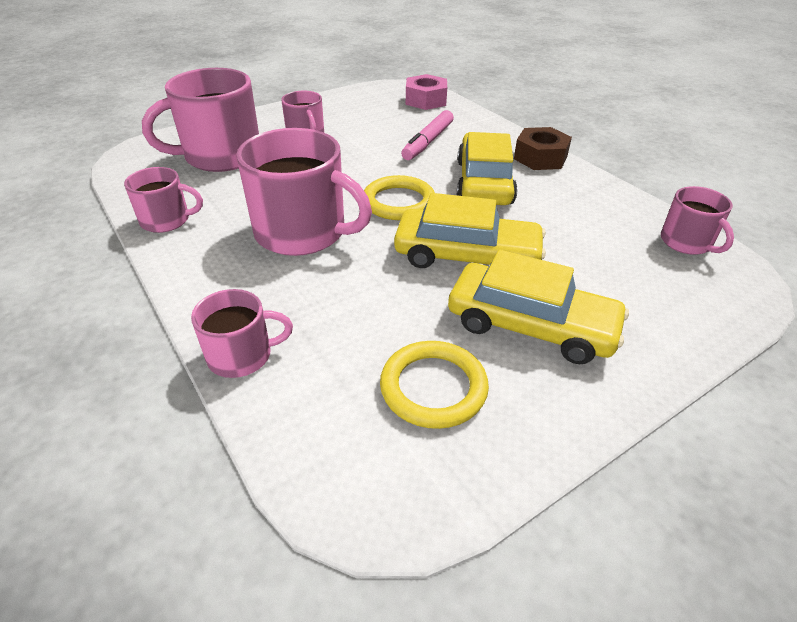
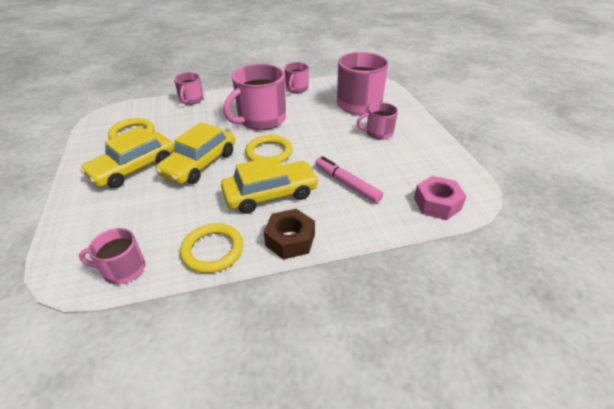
camera: 110 degrees right, 0 degrees up
(484, 182) = (270, 194): yellow car -> yellow car turned 45 degrees counterclockwise
(599, 195) = (212, 250): none -> yellow ring

